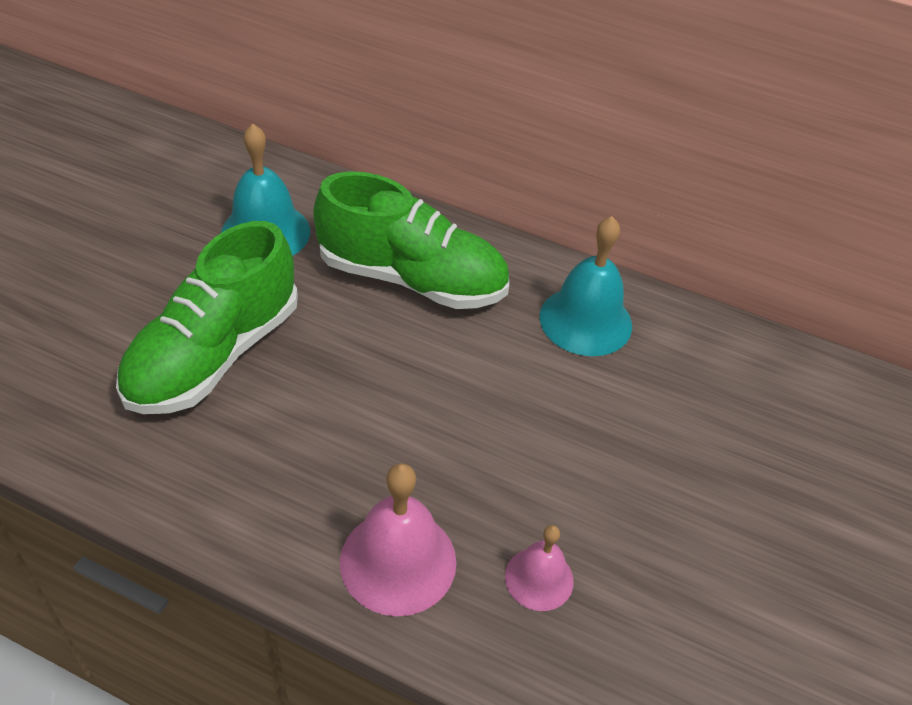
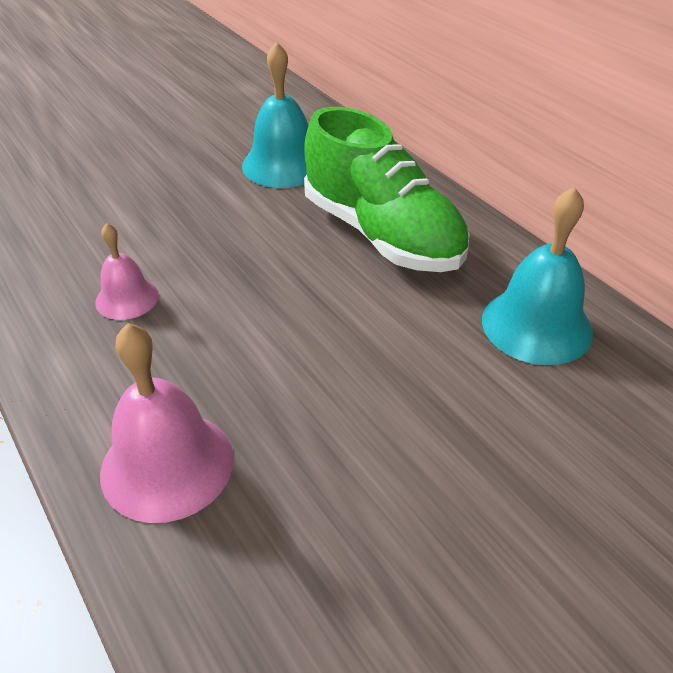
camera: 35 degrees right, 5 degrees down
(214, 355) = (164, 237): green shoe -> none
(539, 578) = (292, 551): pink bell -> pink bell (127, 298)

